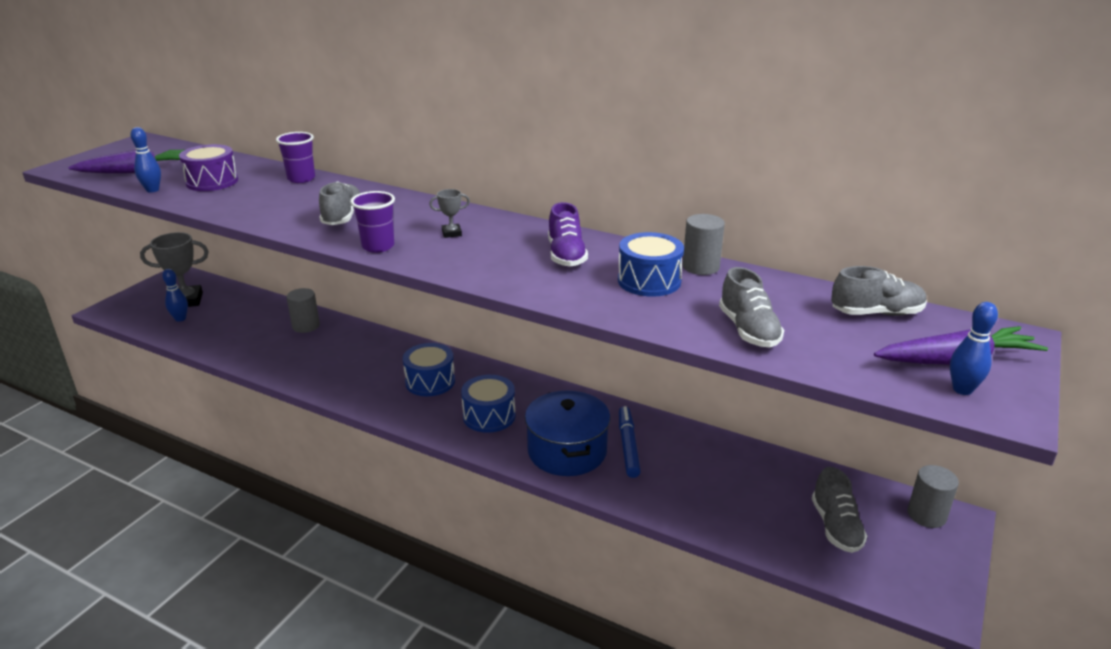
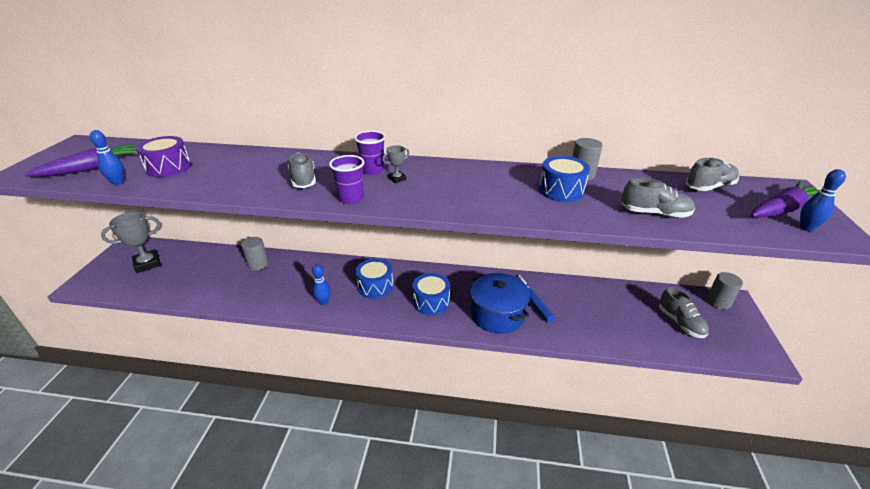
camera: 20 degrees left, 5 degrees up
(180, 319) = (150, 279): blue bowling pin -> blue bowling pin (323, 302)
(301, 178) = (244, 154): purple cup -> purple cup (372, 170)
(566, 255) = (491, 182): purple shoe -> none
(748, 330) = (654, 213): grey shoe -> grey shoe turned 45 degrees counterclockwise

